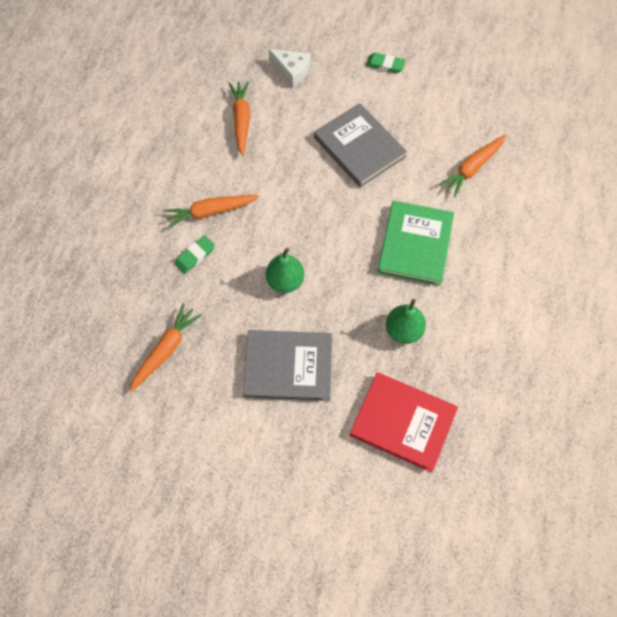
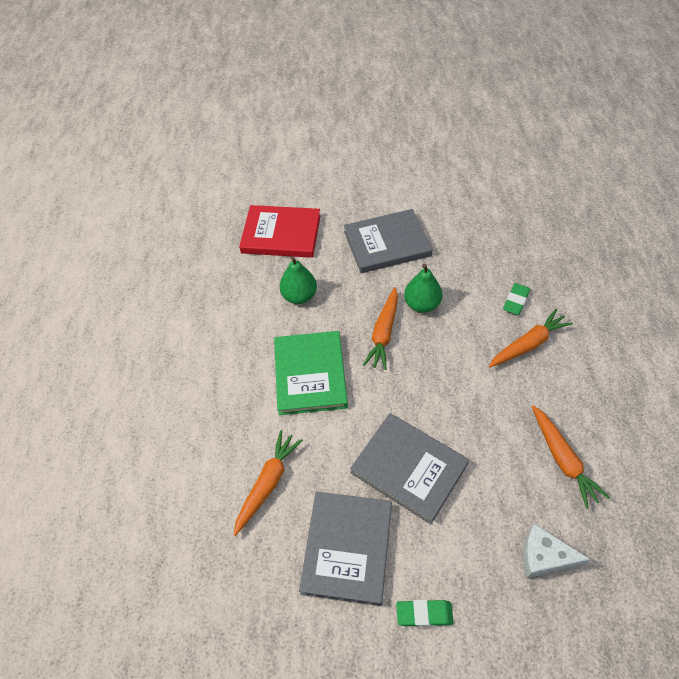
camera: 165 degrees right, 10 degrees down
(166, 350) = (491, 227): orange carrot -> orange carrot (383, 333)
(423, 112) = (347, 548): none -> grey book

